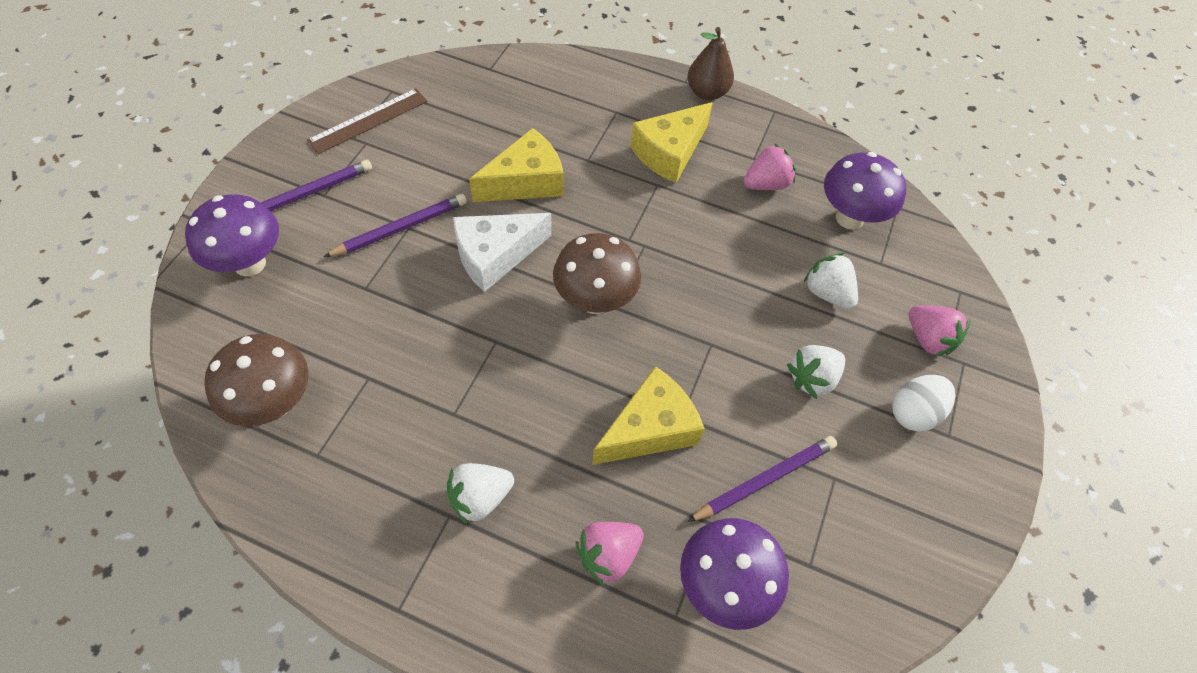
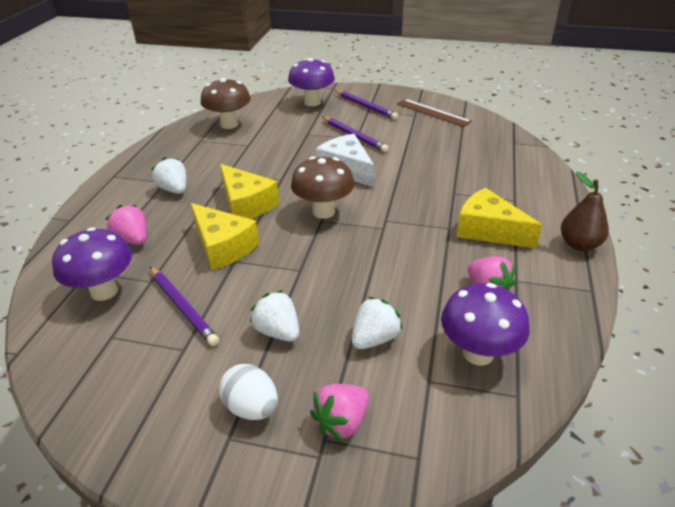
camera: 85 degrees right, 20 degrees down
(525, 182) = (416, 171): yellow cheese -> yellow cheese (246, 204)

